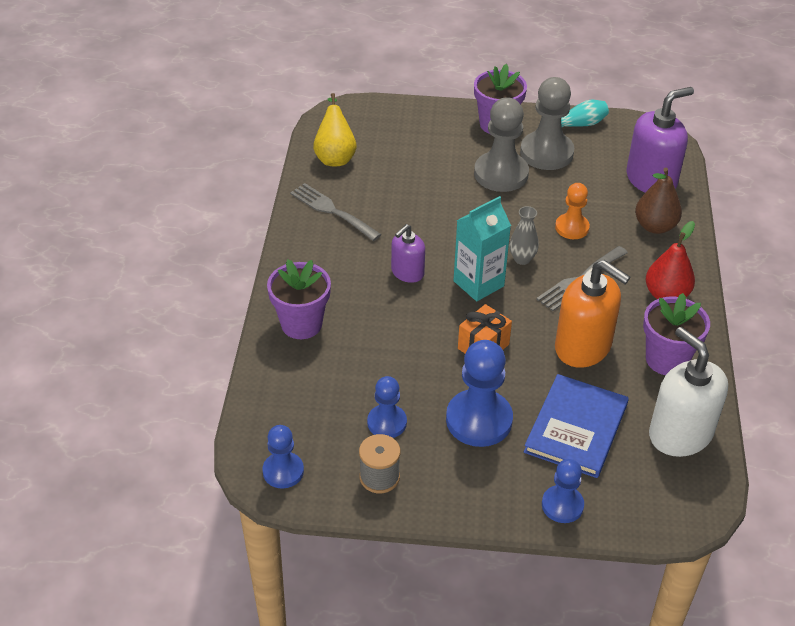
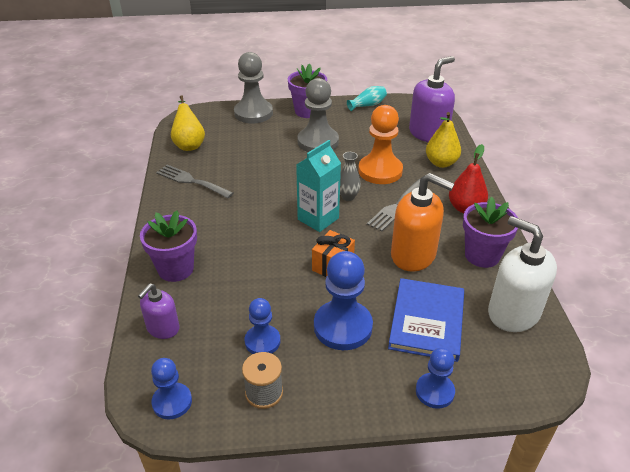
camera: 10 degrees left, 5 degrees down
(407, 272) = (259, 218): purple soap dispenser -> purple soap dispenser (163, 328)
(546, 153) = (348, 125): grey pawn -> grey pawn (253, 113)
(572, 228) = (380, 171): orange pawn -> orange pawn, size x1.68
(655, 226) = (441, 163): brown pear -> yellow pear

